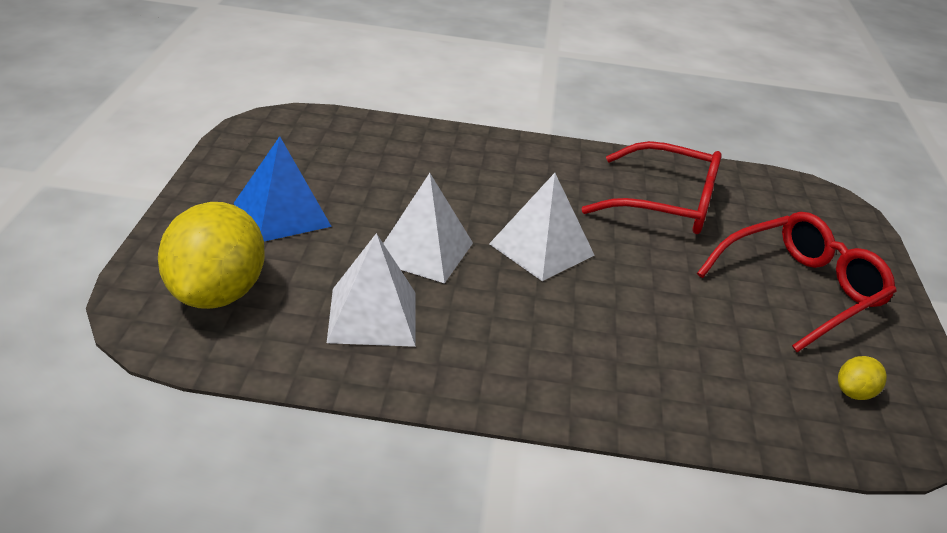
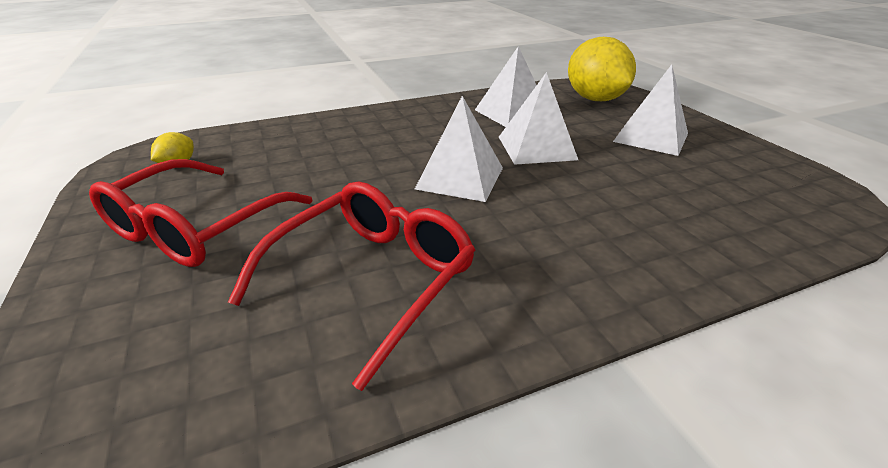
camera: 155 degrees right, 0 degrees up
(282, 215) = (651, 137): blue pyramid -> white pyramid
(665, 204) = (371, 280): red glasses -> red glasses turned 135 degrees clockwise

